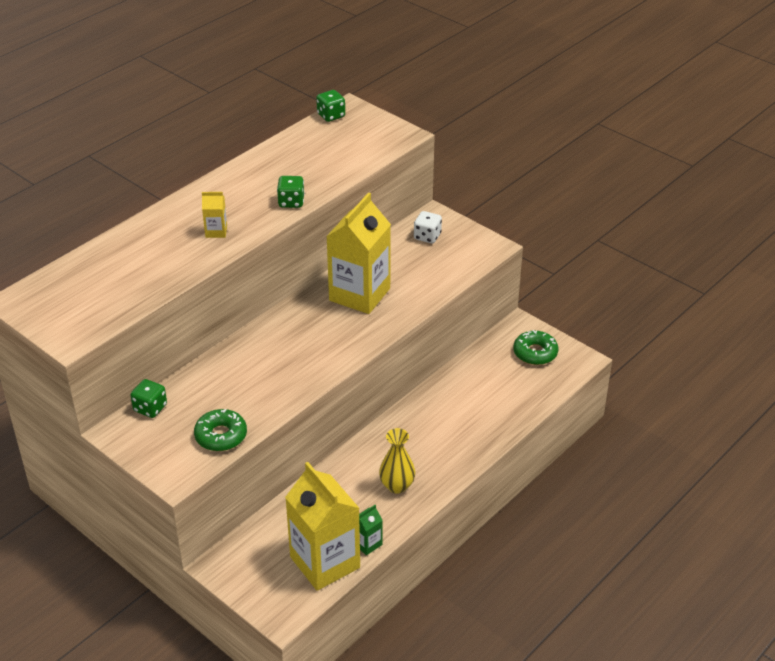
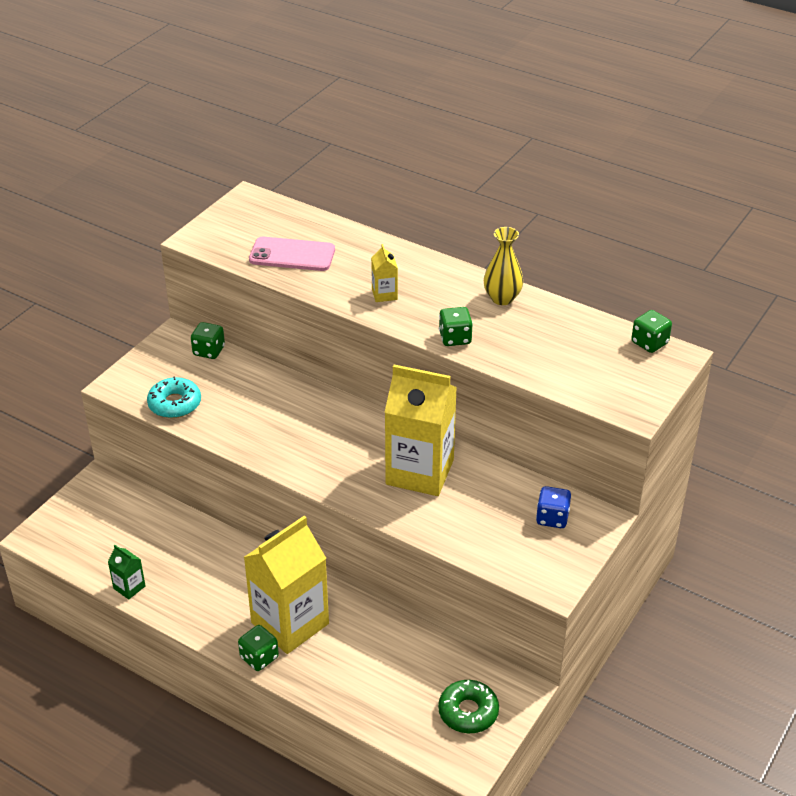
camera: 80 degrees right, 0 degrees up
(130, 279) = (292, 255): none -> pink phone
(221, 436) = (175, 404): green donut -> turquoise donut
(325, 562) = (103, 557): yellow carton -> yellow carton (290, 623)
(397, 486) = (214, 600): yellow vase -> yellow vase (502, 298)
(427, 236) = (552, 518): white dice -> blue dice
(465, 461) = (259, 657): none -> green dice

